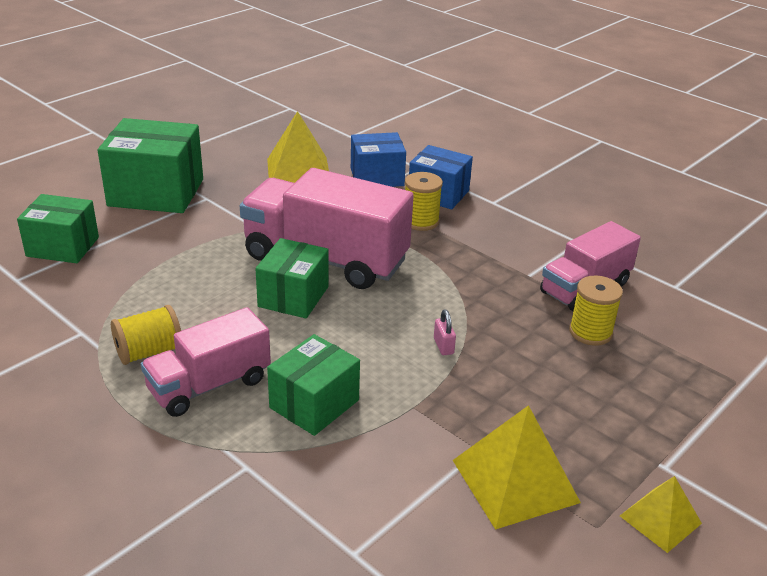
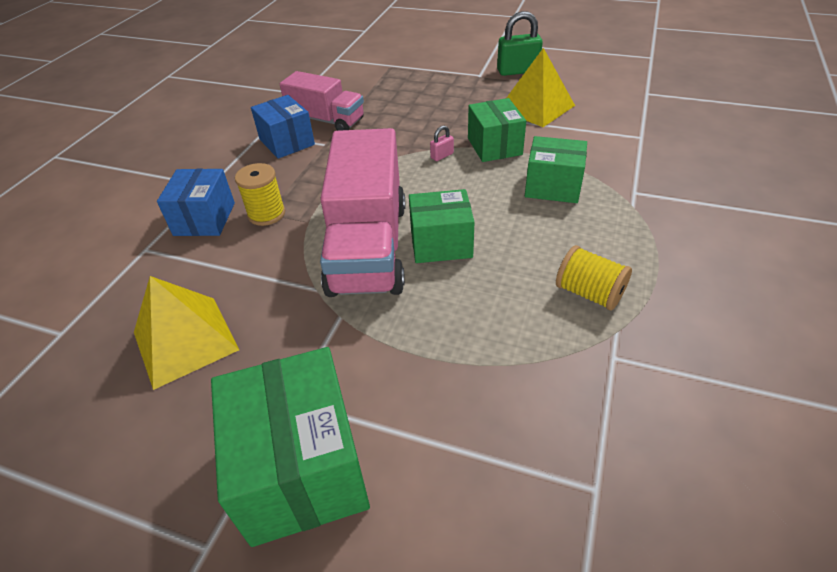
camera: 110 degrees left, 10 degrees up
(63, 247) = (497, 489): green box -> green box (494, 146)
(209, 385) = (587, 240): pink truck -> none
(377, 177) = (179, 270): blue box -> blue box (287, 142)
(590, 332) = (379, 110): yellow spool -> none
(660, 519) = (517, 71): yellow pyramid -> green padlock

